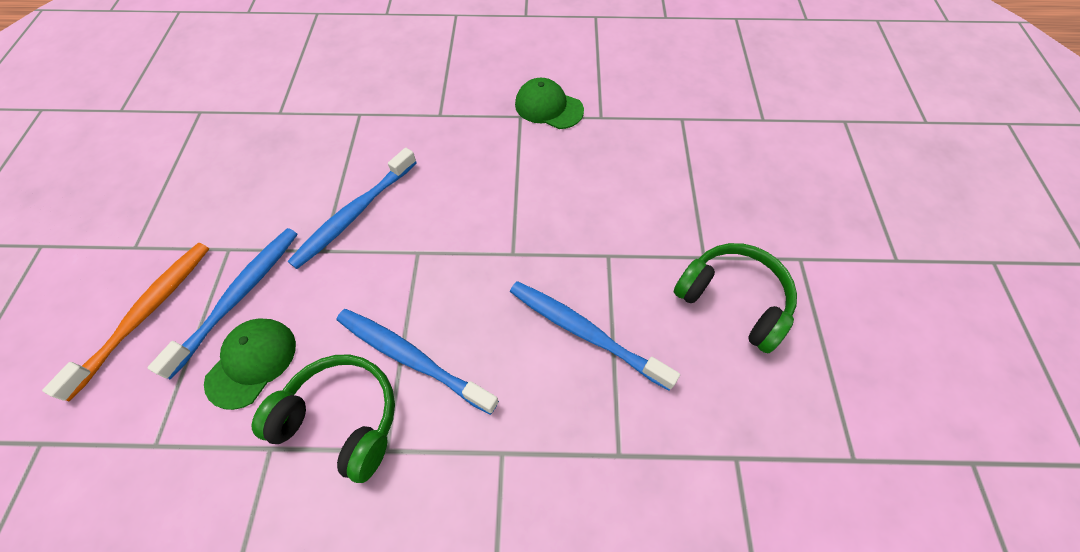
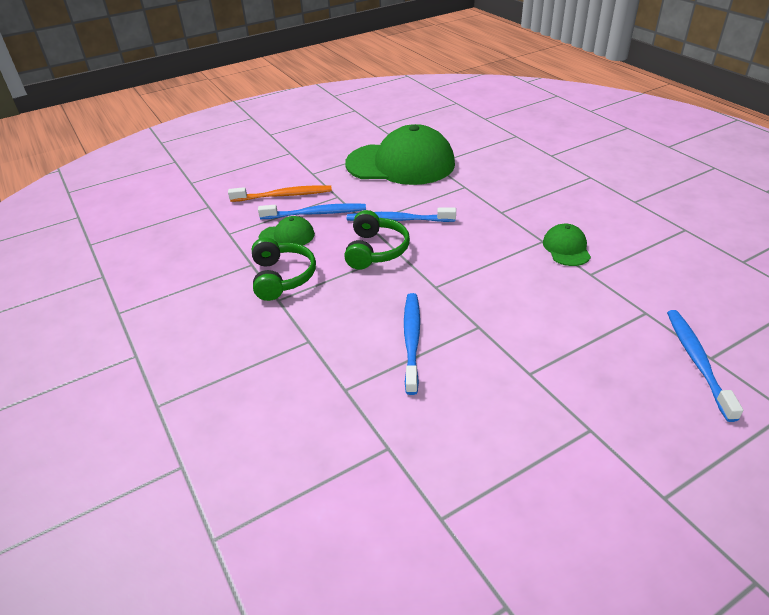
camera: 60 degrees right, 20 degrees down
(239, 140) = (400, 164): none -> green cap
(412, 358) = (333, 283): blue toothbrush -> blue toothbrush (697, 361)
(733, 300) = (508, 402): green headphones -> green headphones (375, 250)

